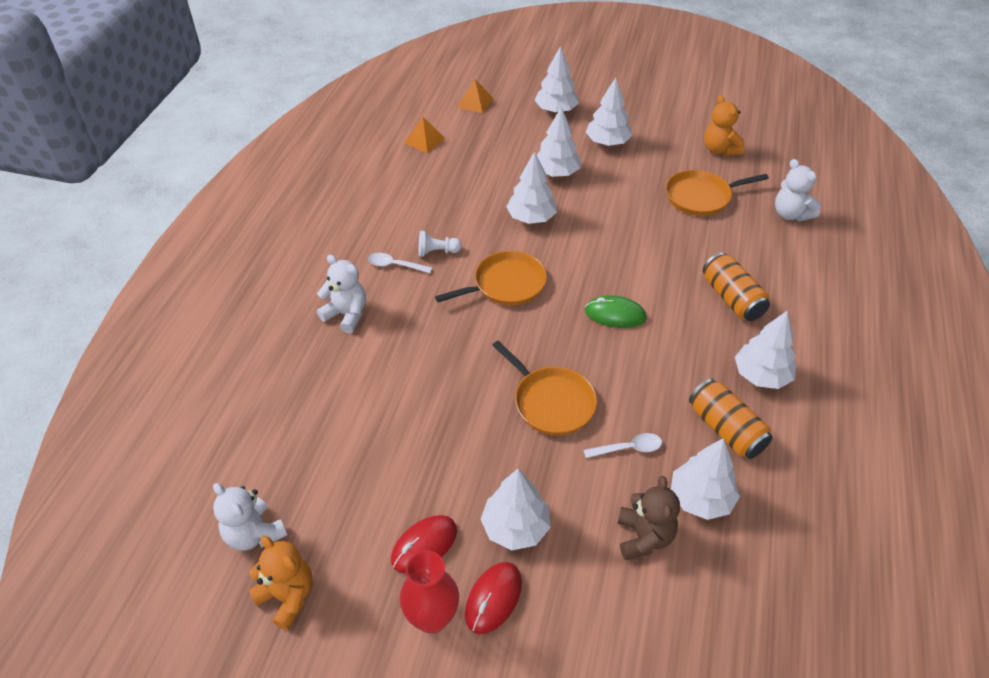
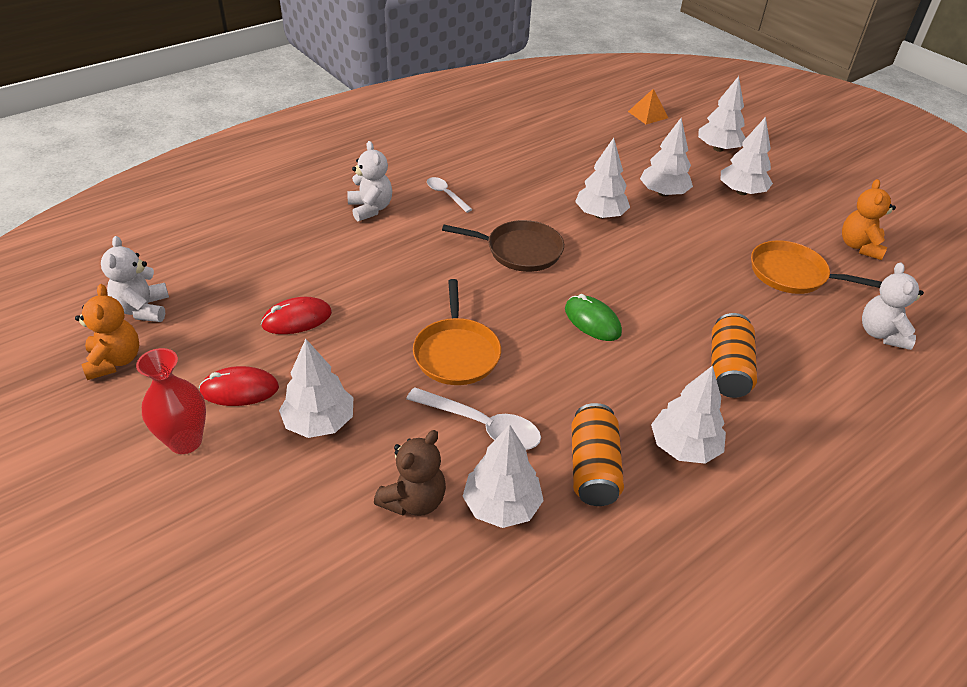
camera: 35 degrees right, 5 degrees down
(424, 140) = (571, 123): orange pyramid -> none
(437, 252) = (490, 201): white pawn -> none
(493, 598) = (243, 459): red mouse -> red mouse (297, 319)
(506, 284) = (520, 250): orange pan -> brown pan
(628, 448) = (481, 426): white spoon -> white spoon, size x1.63

